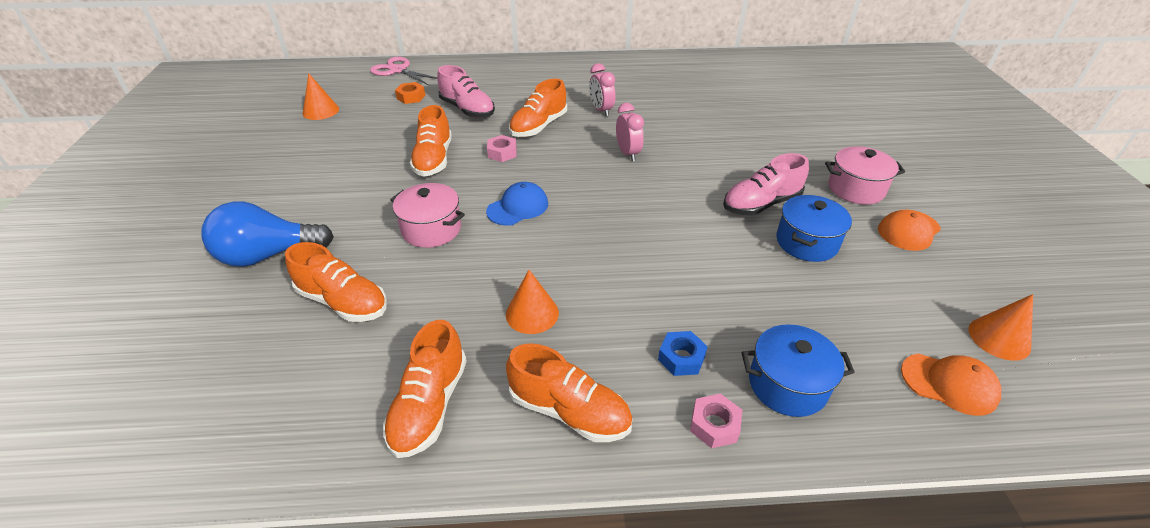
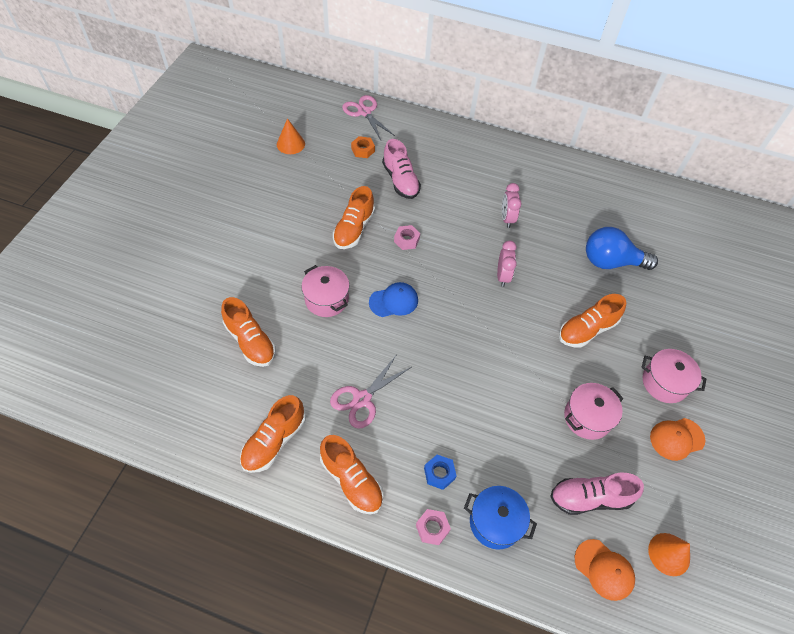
camera: 20 degrees right, 15 degrees up
(268, 255) = (216, 282): blue light bulb -> blue light bulb (611, 262)
(532, 313) = (362, 399): orange cone -> pink scissors
(538, 126) = (447, 220): orange shoe -> orange shoe (587, 330)
(761, 204) = (576, 368): pink shoe -> pink shoe (590, 498)
(806, 242) = (587, 417): blue pot -> pink pot

